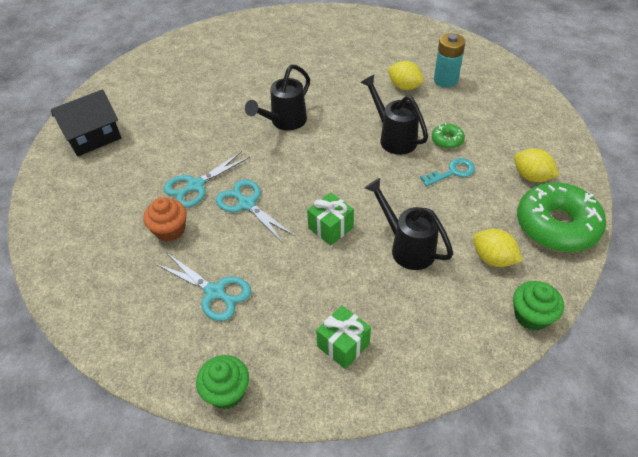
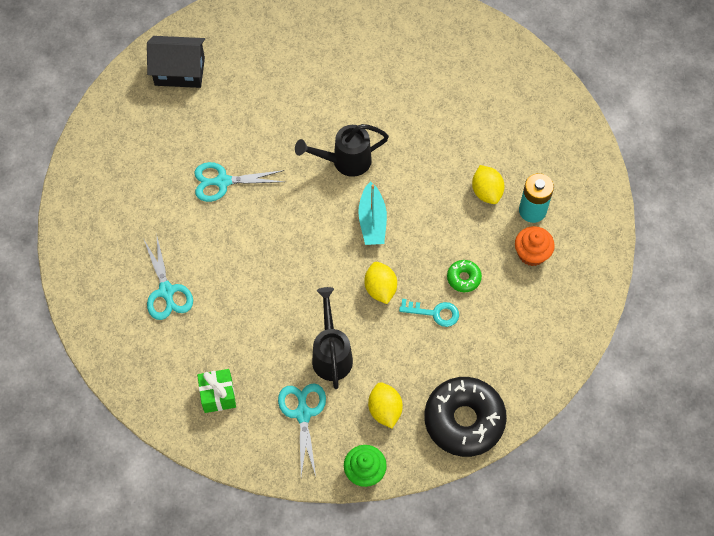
camera: 35 degrees right, 15 degrees up
(170, 230) = (174, 213): orange cupcake -> orange cupcake (532, 253)
(226, 391) = (120, 372): green cupcake -> none
(247, 204) = (247, 228): turquoise scissors -> turquoise scissors (303, 414)
(330, 228) = (291, 296): green gift -> none
(343, 144) = (372, 221): none -> turquoise boat
(393, 137) = (421, 243): black watering can -> none
(531, 177) = (494, 364): yellow lemon -> yellow lemon (380, 289)
(556, 225) = (464, 420): green donut -> black donut

